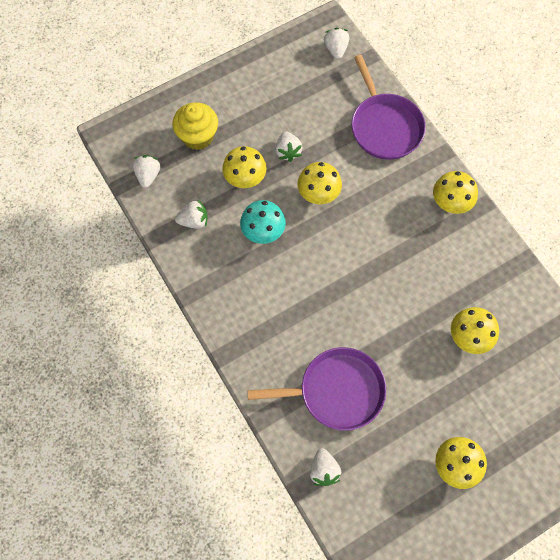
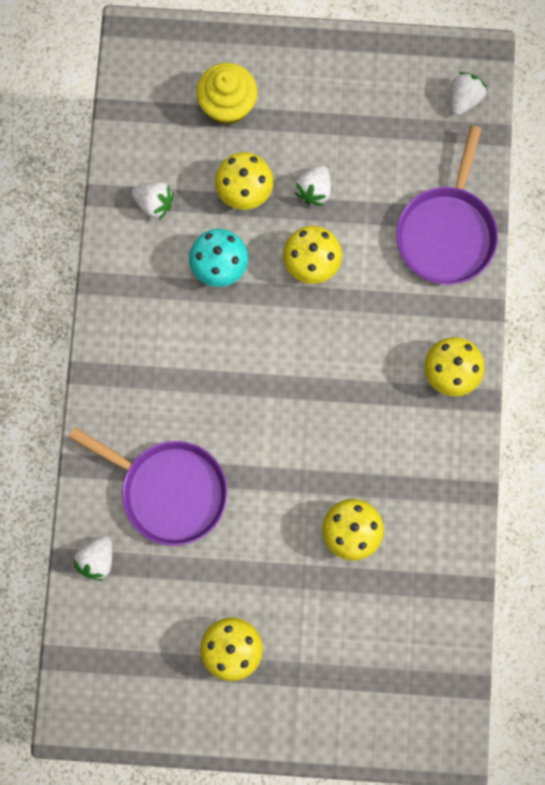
camera: 35 degrees right, 10 degrees up
(148, 175) = (142, 117): white strawberry -> none

